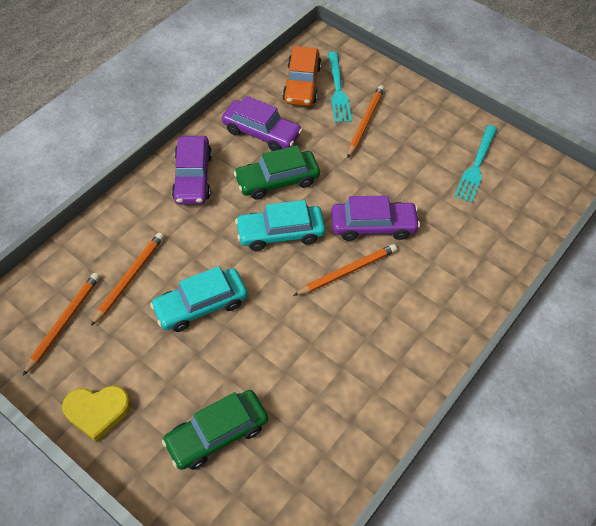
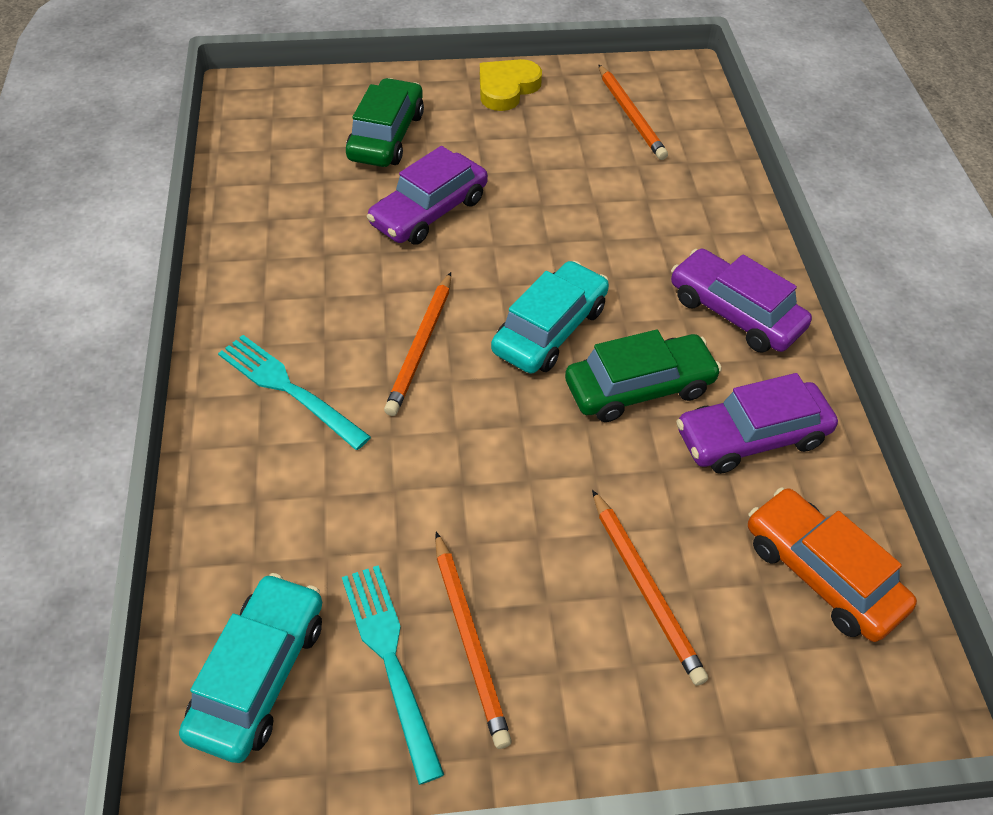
camera: 135 degrees right, 5 degrees down
(129, 278) = (634, 179): orange pencil -> orange pencil (470, 640)
(201, 305) = (534, 206): turquoise car -> turquoise car (259, 675)
(277, 180) = (639, 388): green car -> green car turned 45 degrees clockwise
(338, 90) = (758, 615): turquoise fork -> turquoise fork (288, 389)
(373, 226) = (449, 426): purple car -> purple car (429, 211)

